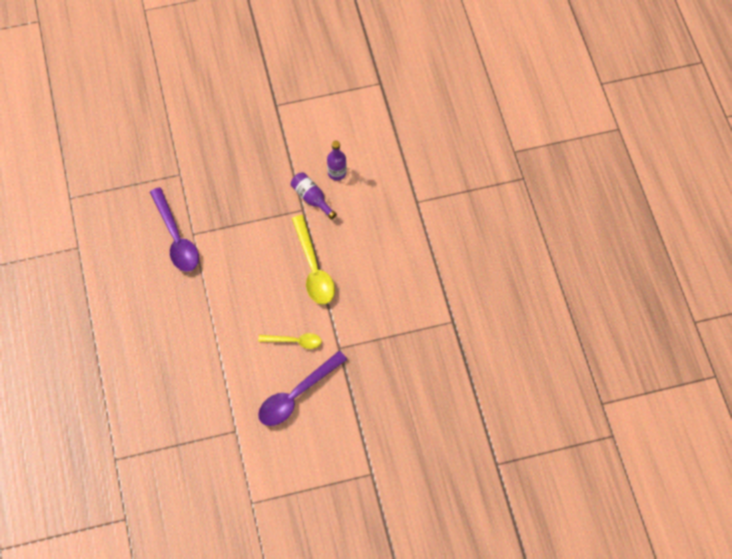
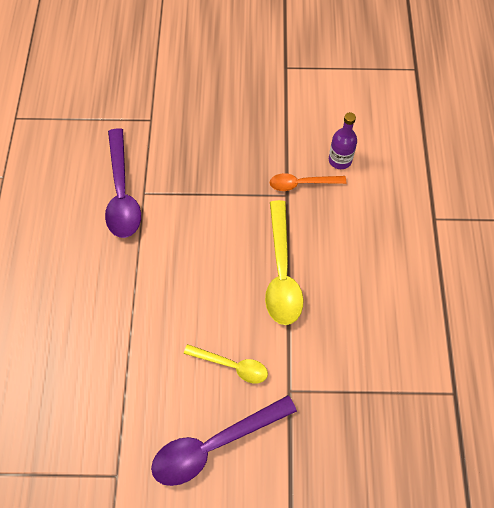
camera: 15 degrees right, 0 degrees up
(312, 198) = (301, 183): purple bottle -> orange spoon

